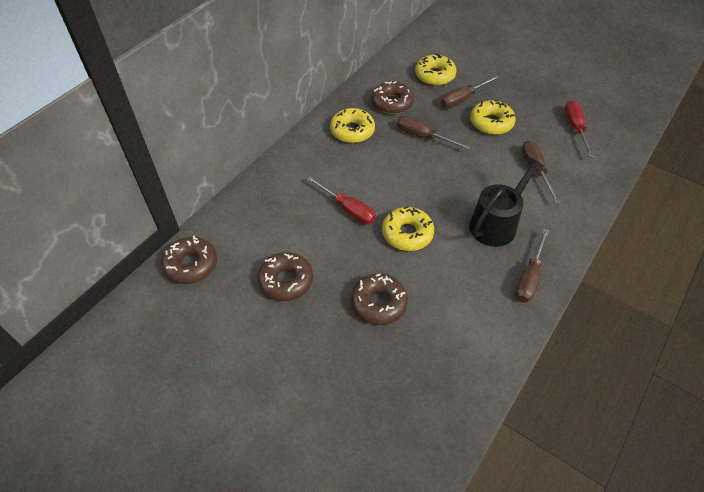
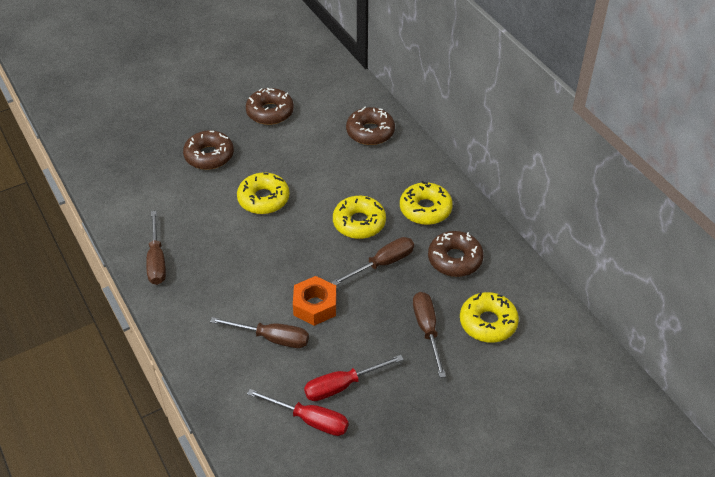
camera: 115 degrees right, 5 degrees down
(191, 265) = (323, 68): brown donut -> brown donut (370, 132)
(348, 209) = (319, 170): red screwdriver -> red screwdriver (342, 386)
(489, 158) = (315, 306): none -> orange nut
(491, 123) = (369, 337): yellow donut -> yellow donut (359, 223)
(496, 223) = (228, 267): black watering can -> none
(529, 277) = (157, 260): brown screwdriver -> brown screwdriver turned 150 degrees counterclockwise

